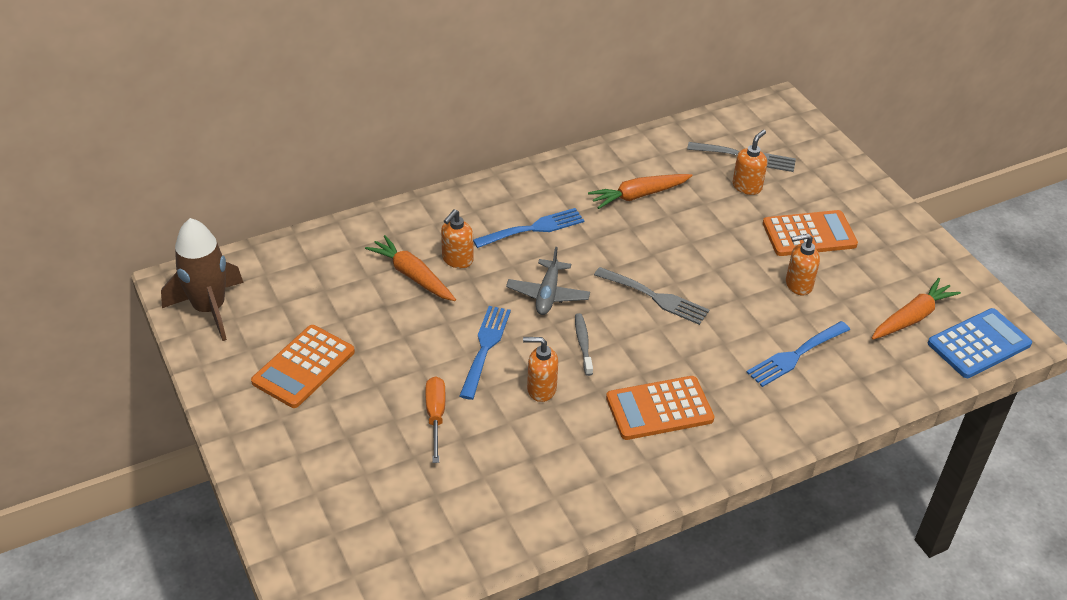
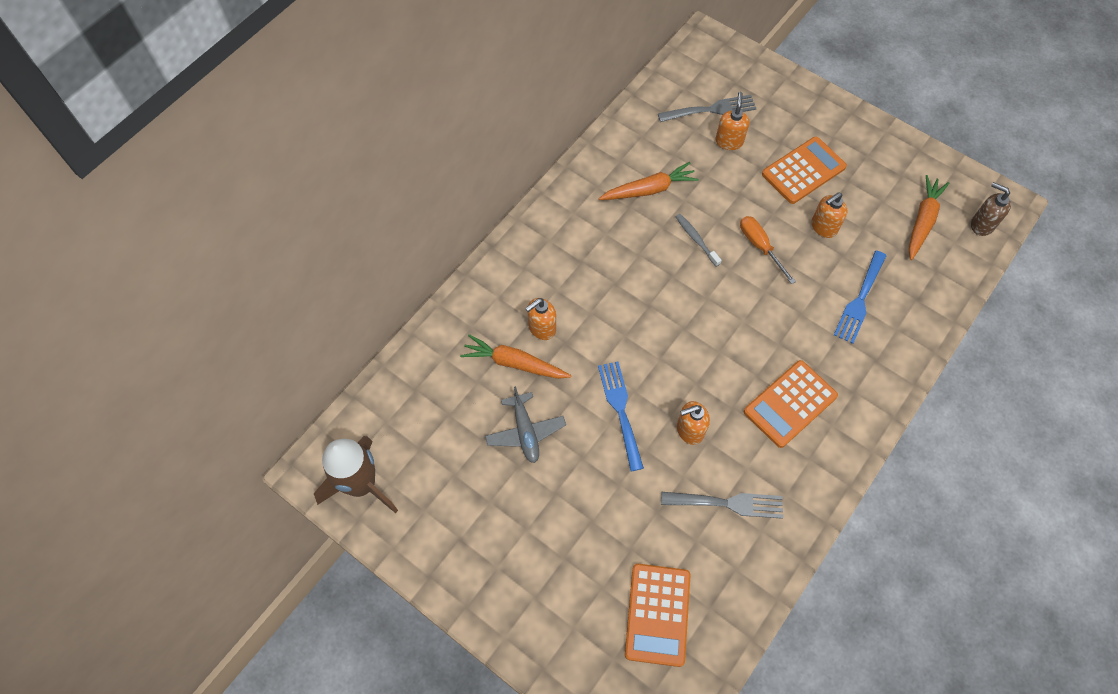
camera: 25 degrees left, 20 degrees up
(304, 367) = (483, 505): orange calculator -> orange calculator (658, 614)
(435, 416) = (623, 500): orange screwdriver -> orange screwdriver (760, 246)
(457, 260) = (541, 328): orange soap dispenser -> orange soap dispenser turned 45 degrees clockwise
(533, 228) = (584, 264): blue fork -> none
(548, 294) = (637, 329): grey plane -> grey plane (525, 431)
(583, 343) = (695, 367): grey toothbrush -> grey toothbrush (696, 239)
(638, 195) = (649, 189): orange carrot -> orange carrot turned 150 degrees counterclockwise
(655, 297) = (723, 292): grey fork -> grey fork (728, 503)
(978, 344) = (981, 225): blue calculator -> brown soap dispenser

